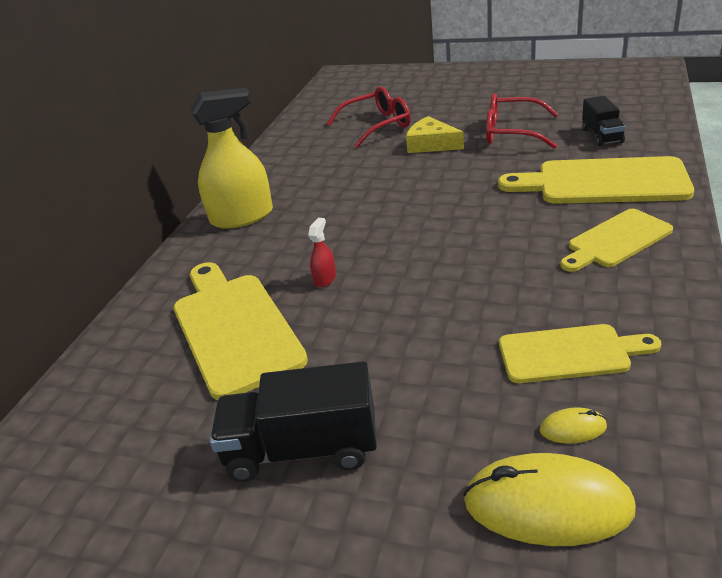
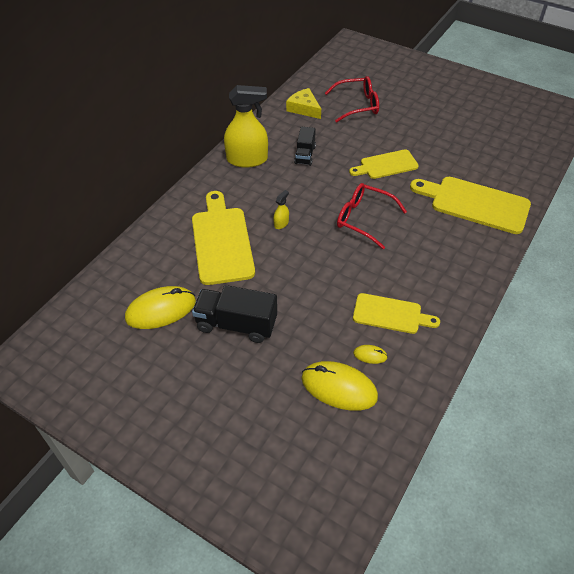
camera: 10 degrees right, 15 degrees up
(148, 466) = (161, 310): none -> yellow mouse
(325, 279) = (281, 223): red spray bottle -> yellow spray bottle
(431, 144) = (385, 135): yellow cheese -> yellow cheese (304, 108)
(511, 133) = (441, 142): red glasses -> red glasses (363, 219)
(602, 135) = (497, 164): black truck -> black truck (305, 155)
(616, 240) = (456, 250): yellow cutting board -> yellow cutting board (386, 165)

